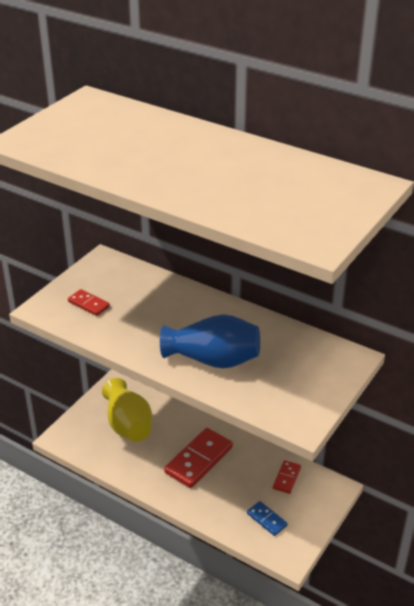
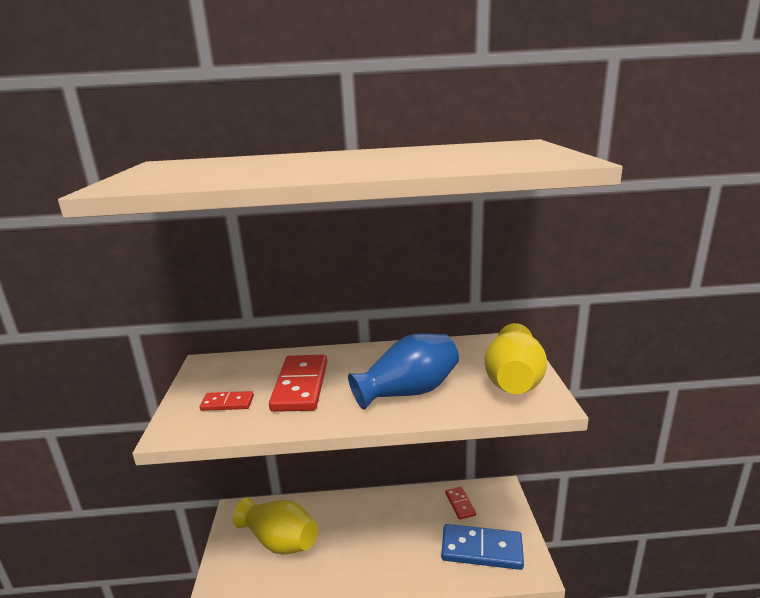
camera: 35 degrees left, 15 degrees down
(198, 460) = (375, 533): red domino -> red domino (300, 386)
(267, 519) = (481, 549): blue domino -> blue domino, size x1.91
(301, 394) = (513, 381): none -> yellow vase

